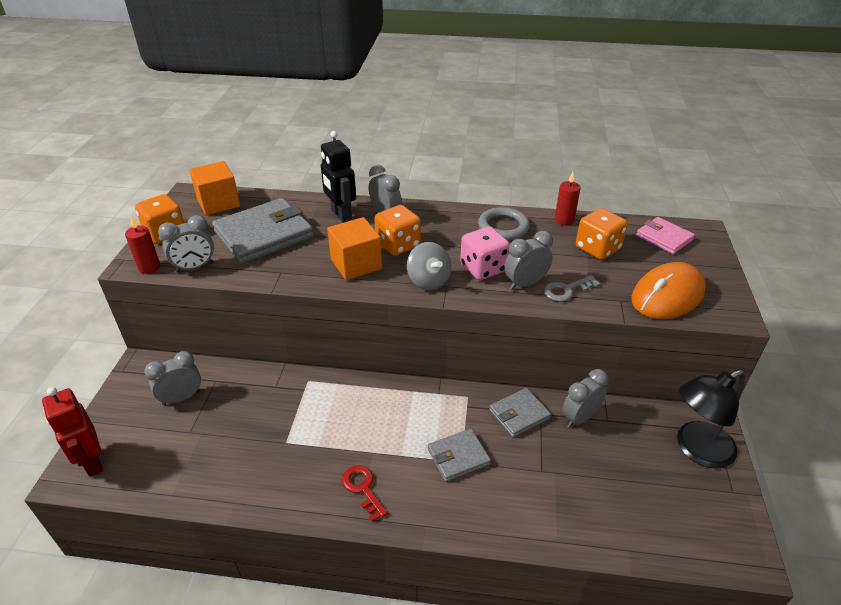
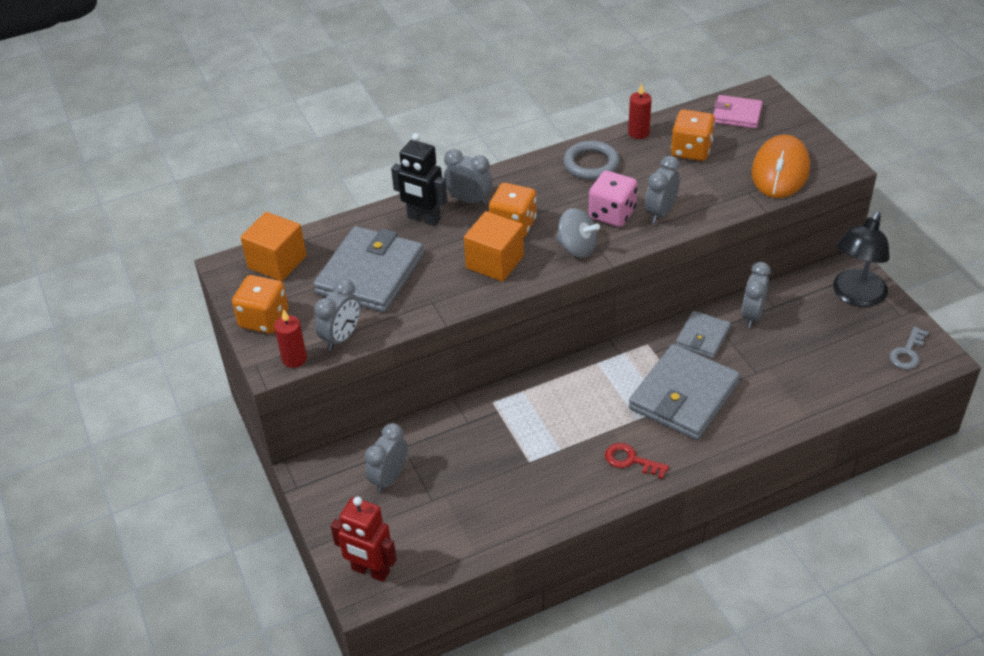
camera: 30 degrees left, 5 degrees up
(458, 457) = (684, 396): grey wallet -> grey wallet, size x1.83
(566, 290) = (699, 203): grey key -> grey key (907, 353)

